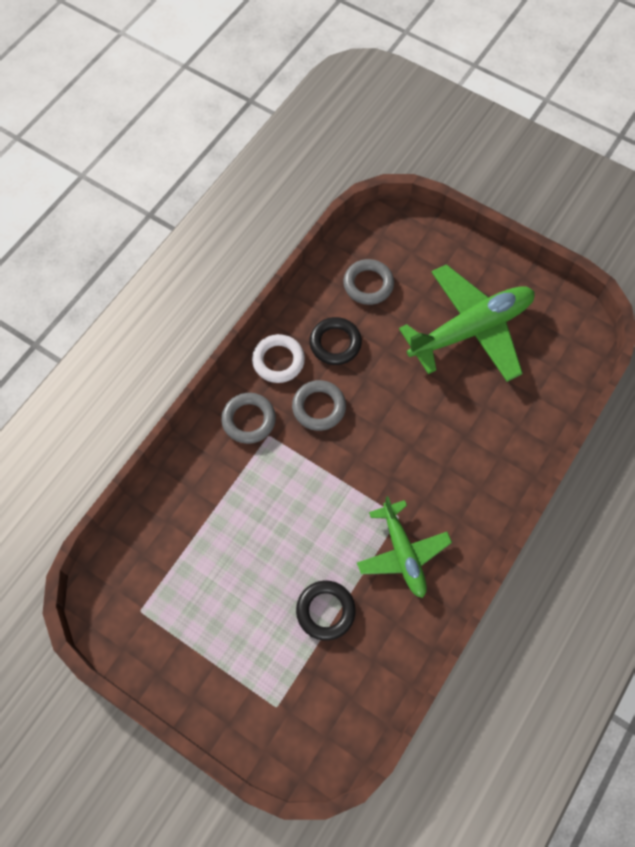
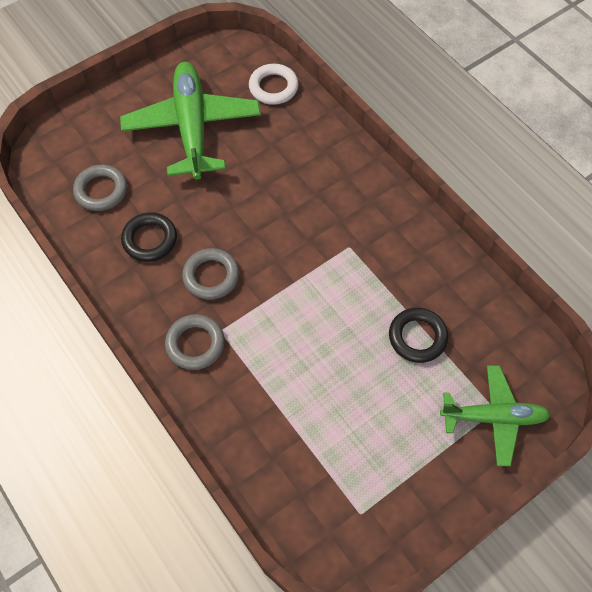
camera: 70 degrees left, 5 degrees down
(278, 361) = (143, 296): white ring -> white ring (273, 87)
(402, 553) = (385, 255): green plane -> green plane (494, 417)

